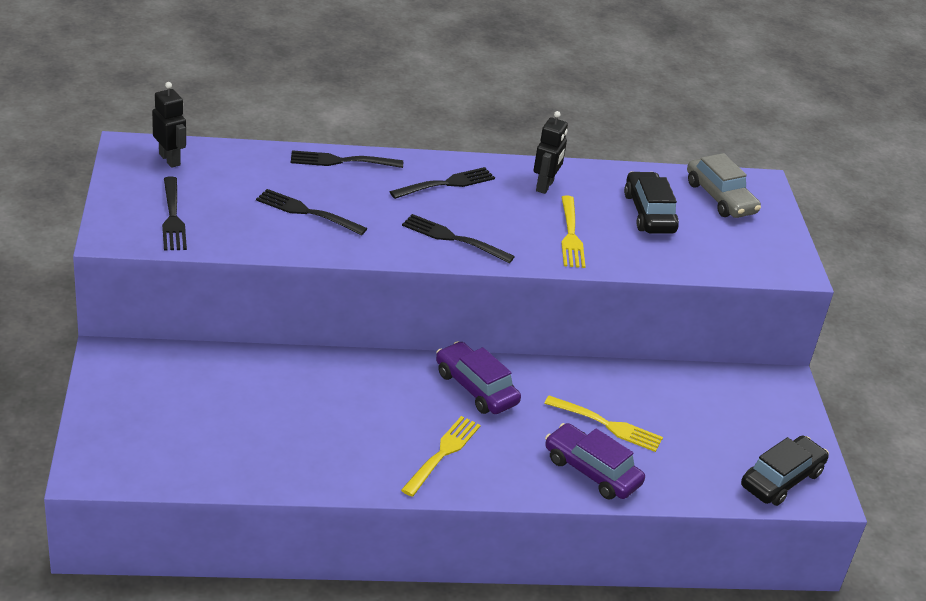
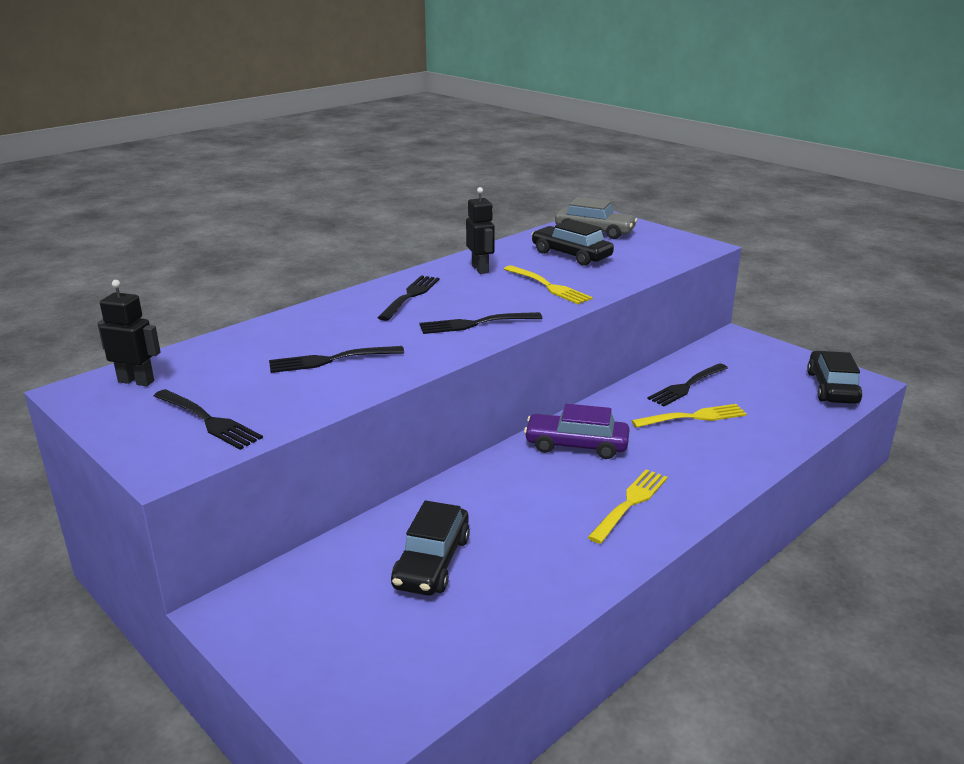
camera: 35 degrees left, 10 degrees down
(257, 404) = (432, 562): none -> black car
(342, 161) = (303, 317): black fork -> black fork (687, 386)
(442, 454) = (630, 504): yellow fork -> yellow fork turned 45 degrees clockwise
(592, 471) = (735, 450): purple car -> none

